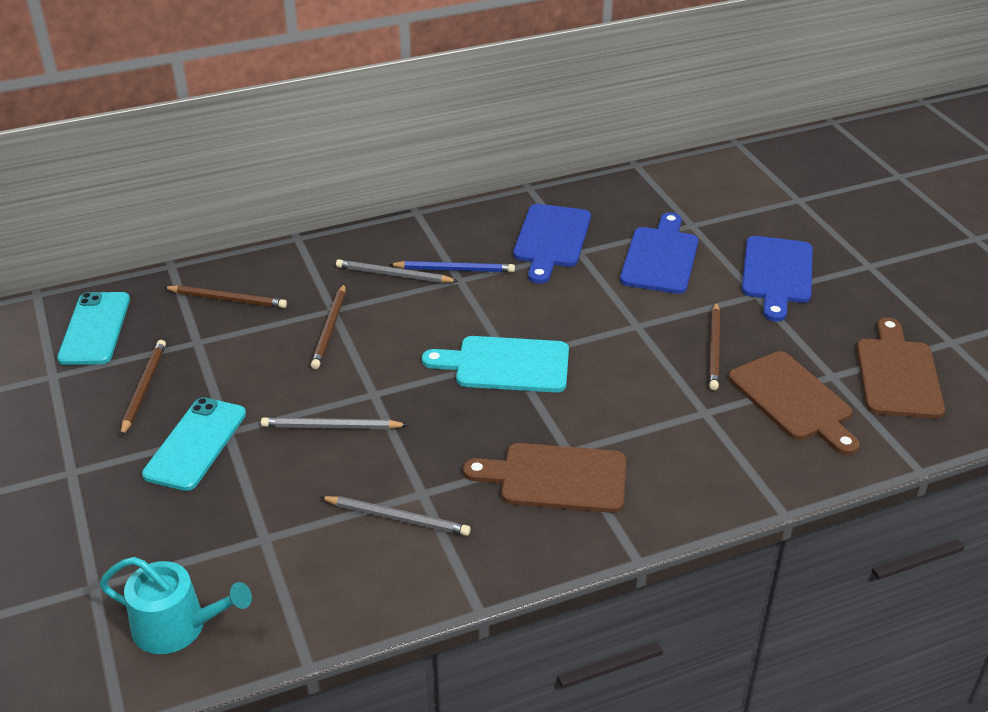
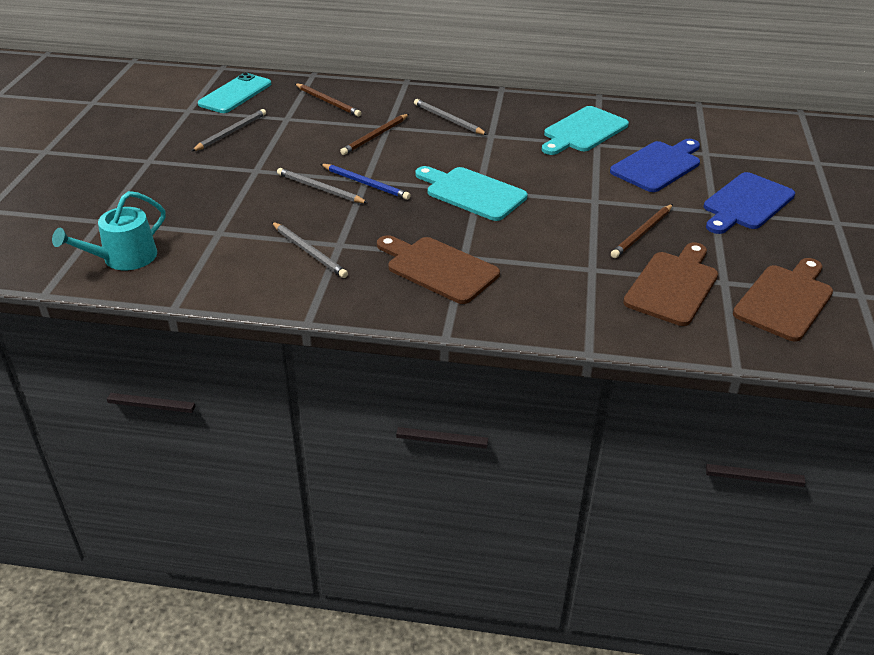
camera: 30 degrees right, 0 degrees up
(144, 388) = (231, 132): brown pencil -> grey pencil
(178, 627) = (123, 258): turquoise watering can -> turquoise watering can turned 90 degrees clockwise
(196, 444) = (230, 170): turquoise phone -> none
(454, 269) = (493, 128): blue pencil -> blue pencil (366, 183)
(551, 239) = (583, 131): blue cutting board -> turquoise cutting board
(793, 400) = (673, 286): brown cutting board -> brown cutting board turned 150 degrees counterclockwise

